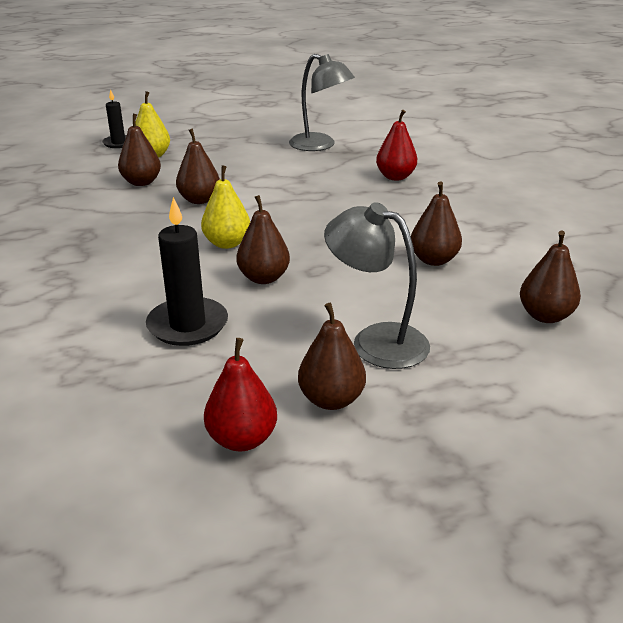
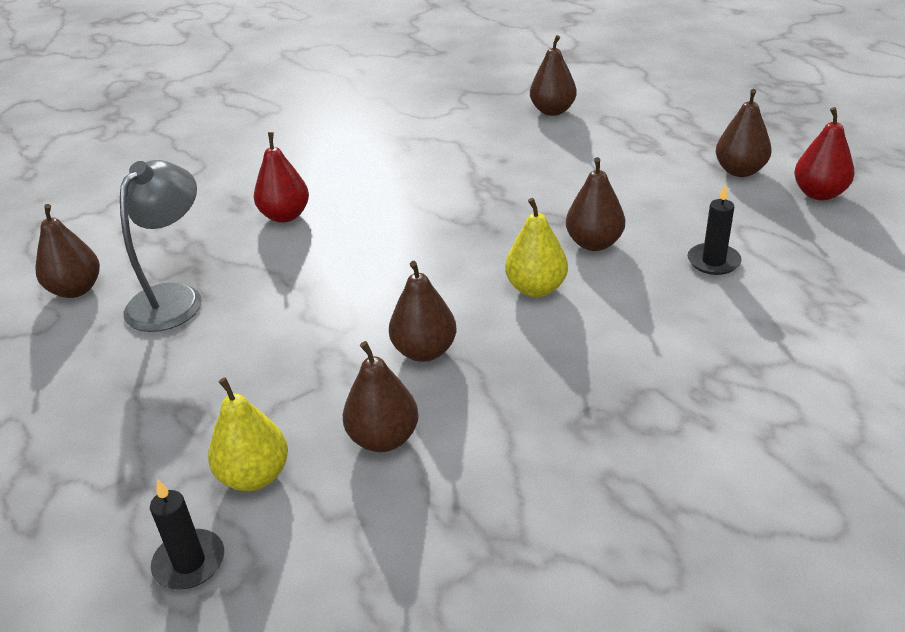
camera: 105 degrees left, 5 degrees up
(187, 325) = (713, 261): black candle -> black candle, size x0.62
(376, 340) = (648, 168): grey lamp -> none
(433, 260) = (491, 164): brown pear -> brown pear (76, 290)

